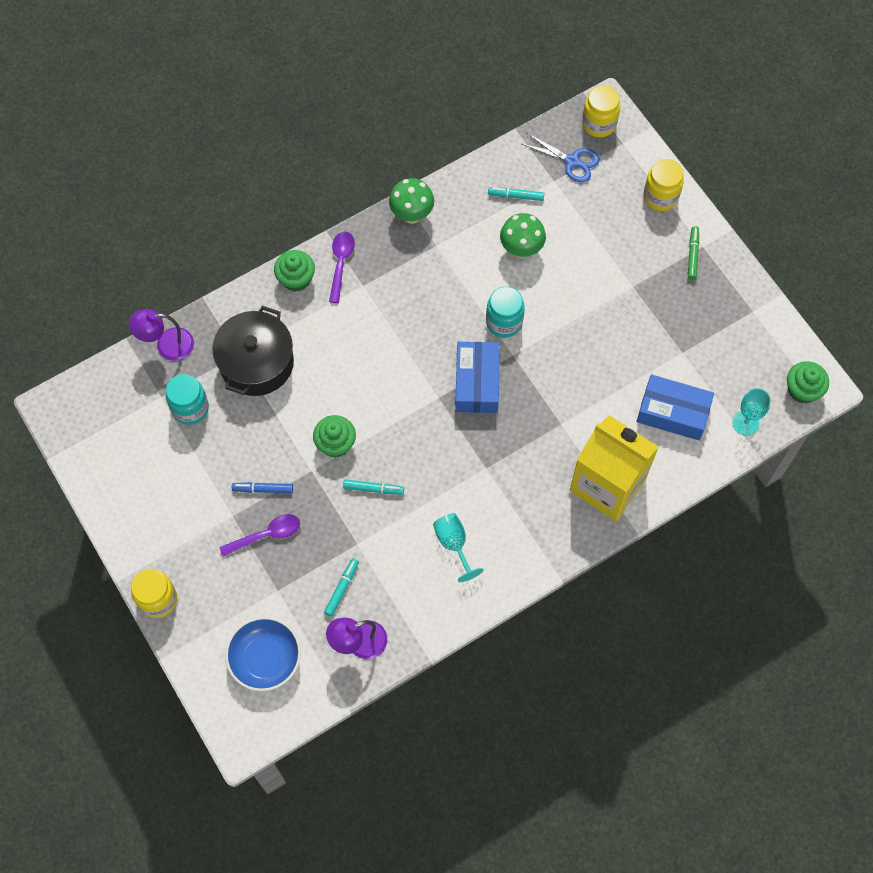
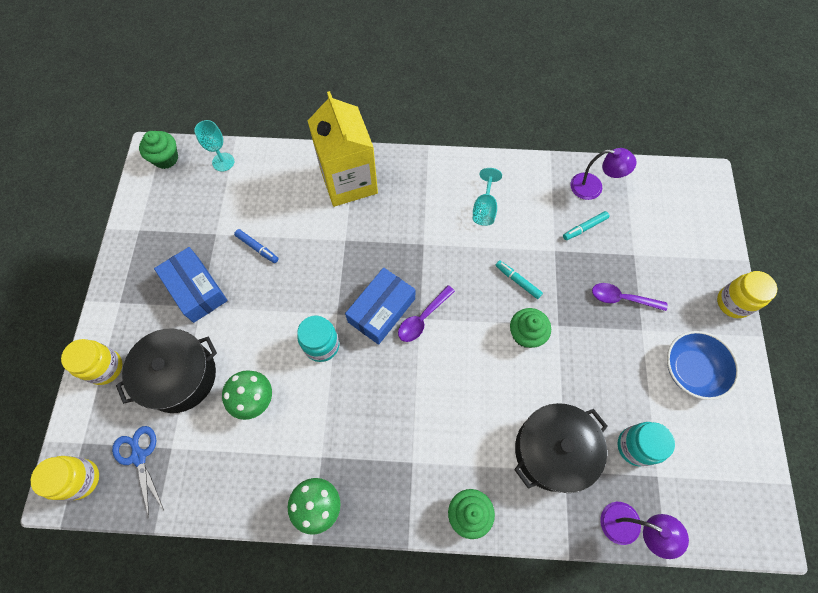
camera: 145 degrees left, 0 degrees up
(263, 489) = (606, 335): blue marker -> blue marker (257, 248)
(265, 658) = (667, 216): blue bowl -> blue bowl (691, 369)
(340, 263) = (417, 500): purple spoon -> purple spoon (422, 318)
(515, 196) = (215, 457): turquoise marker -> none
(596, 228) = (180, 376): none -> black pot
(673, 412) = (262, 198): blue box -> blue box (196, 289)
(692, 255) = (133, 300): green marker -> none

